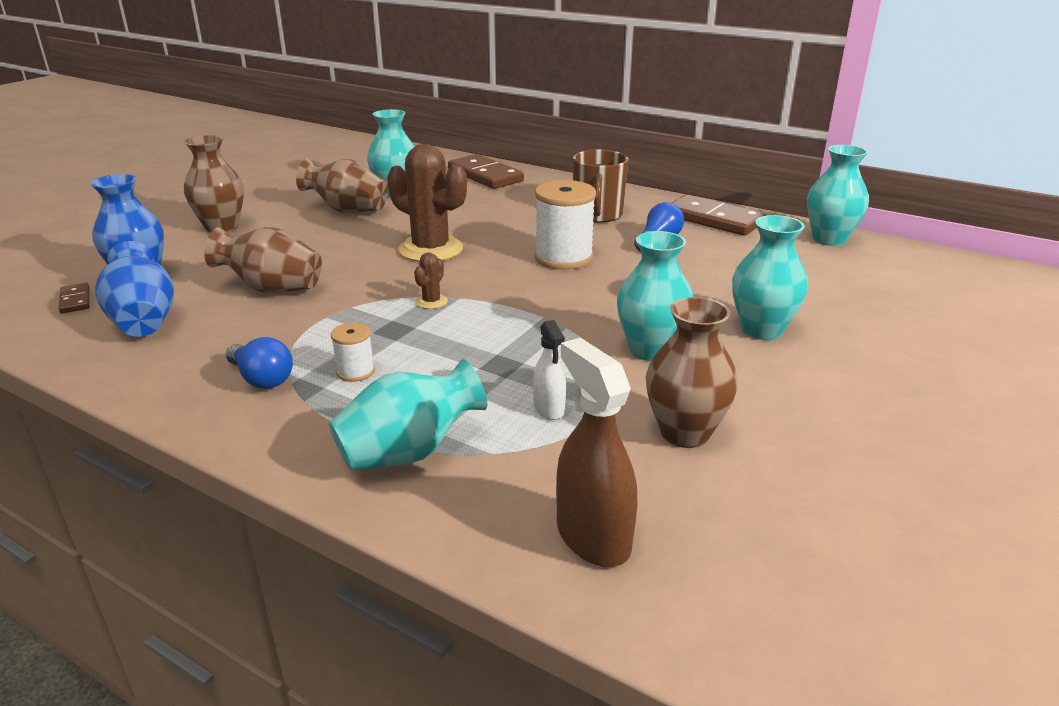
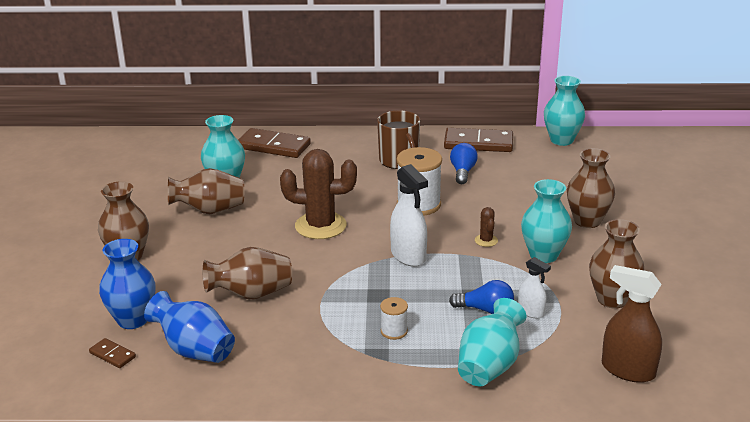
camera: 30 degrees left, 0 degrees up
(262, 379) = (342, 358): blue light bulb -> blue light bulb (485, 310)
(431, 302) = (375, 267): brown cactus -> brown cactus (486, 240)
(482, 302) = (408, 256): none -> white spray bottle
(761, 330) = (587, 221): turquoise vase -> brown vase

